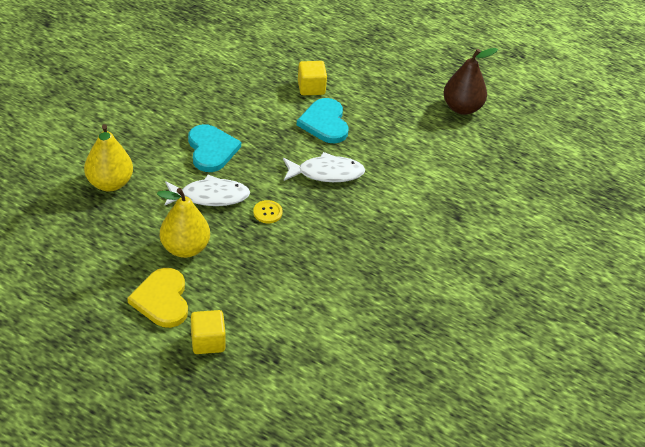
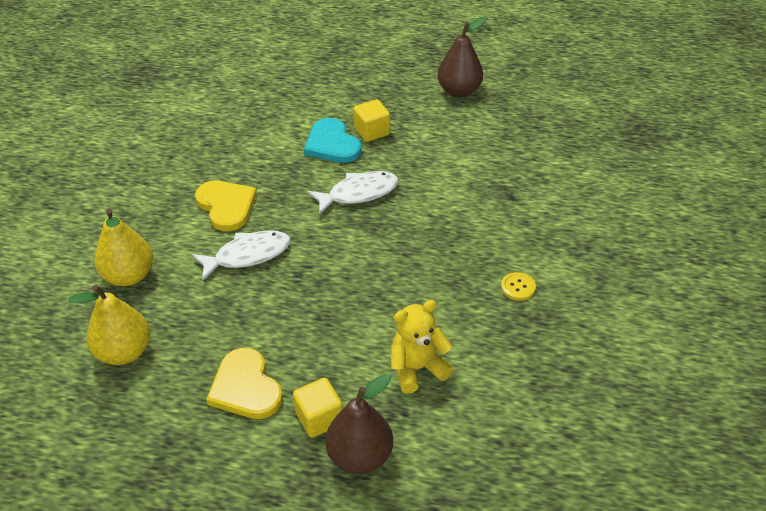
camera: 15 degrees left, 0 degrees up
(185, 248) = (245, 320): yellow pear -> yellow pear (124, 352)
(211, 150) = (226, 206): turquoise heart -> yellow heart
(225, 380) = (360, 456): none -> brown pear
(267, 212) = (317, 253): yellow button -> yellow button (518, 287)
(303, 330) = (417, 368): none -> yellow teddy bear
(311, 88) = (301, 114): yellow cube -> yellow cube (372, 131)

